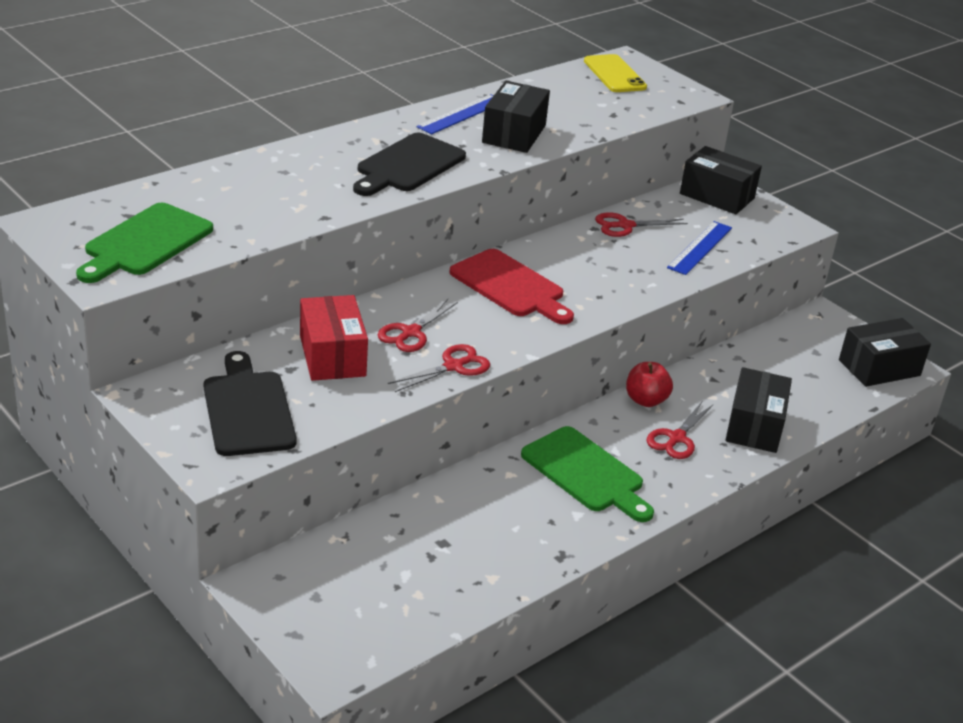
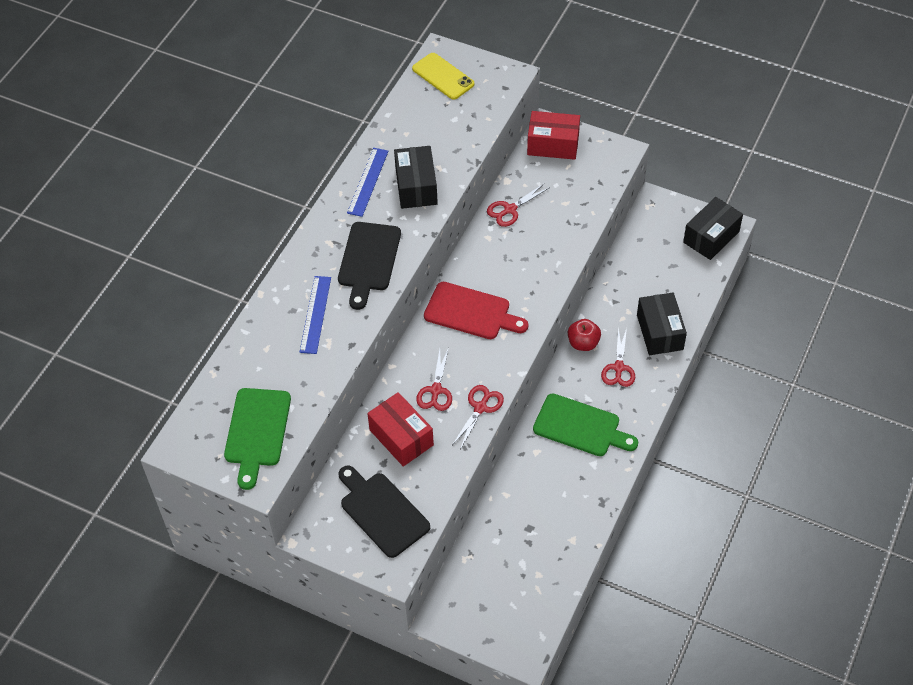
camera: 20 degrees left, 20 degrees up
(700, 248) = (569, 208): blue ruler -> blue ruler (315, 314)
(717, 196) = (553, 144): black box -> red box

